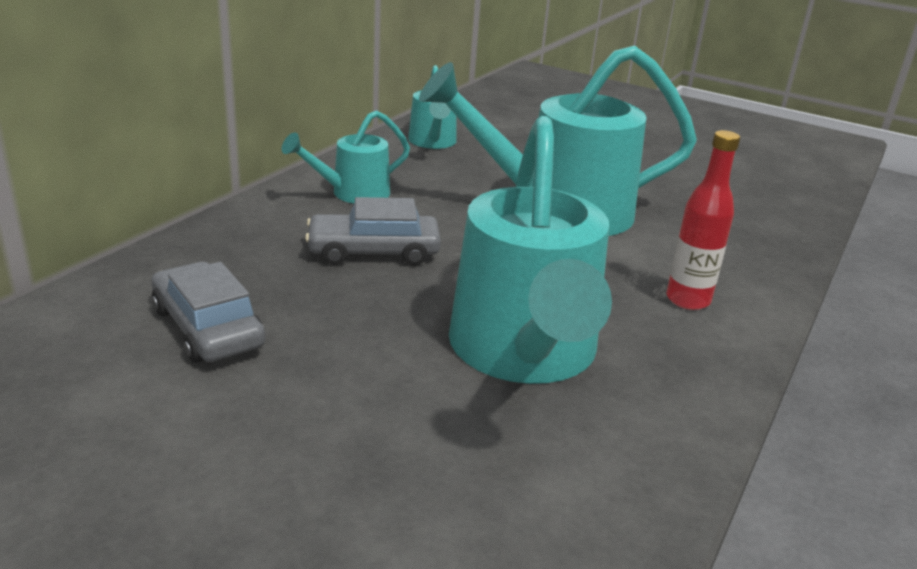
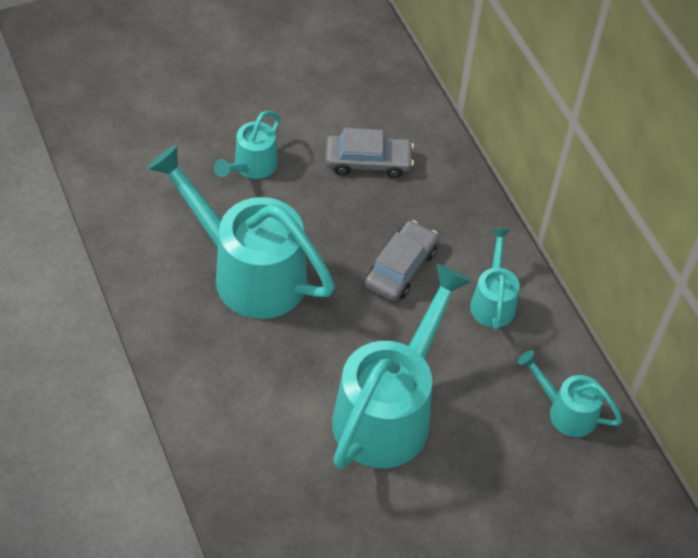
camera: 125 degrees right, 25 degrees up
(327, 436) = (251, 167): none -> turquoise watering can
(687, 300) = (231, 391): red bottle -> none

